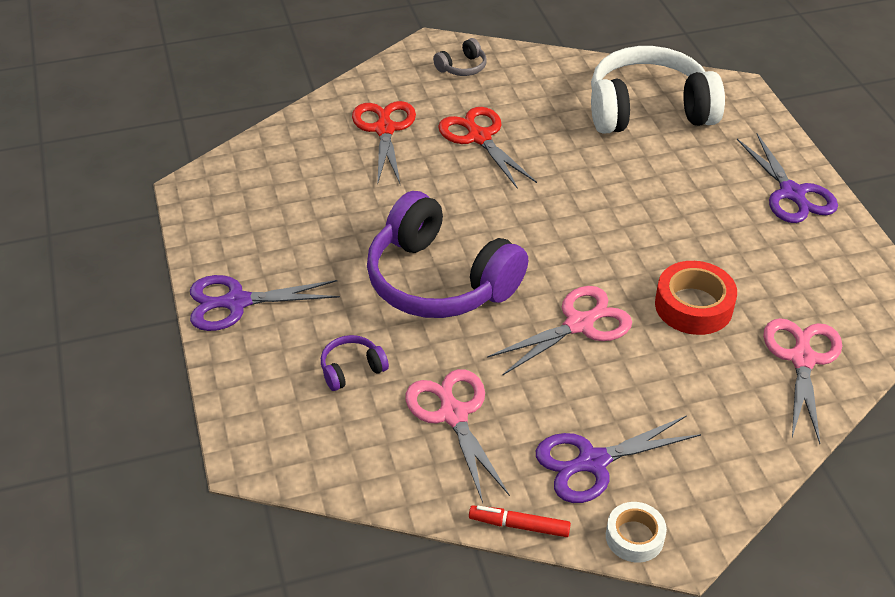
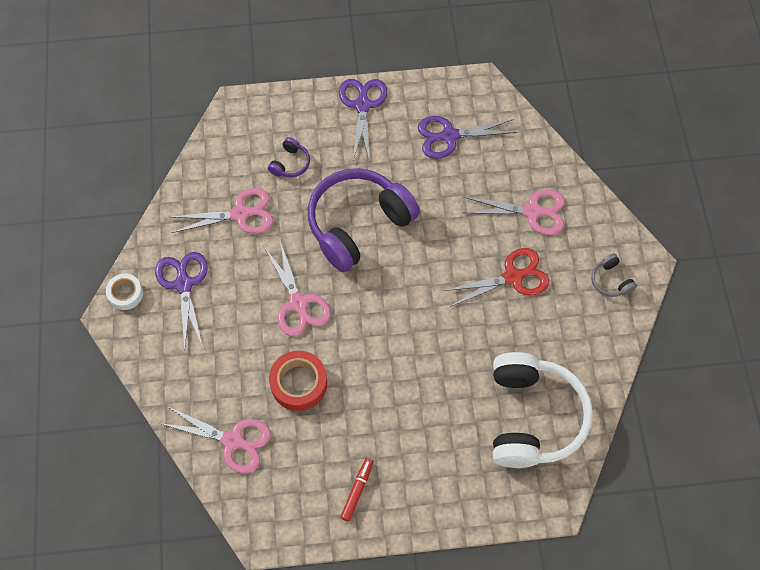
camera: 100 degrees right, 20 degrees up
(352, 369) = (290, 163): purple headphones -> purple headphones turned 45 degrees clockwise
(384, 129) = (532, 211): red scissors -> pink scissors
(519, 525) = (151, 235): red marker -> red marker (357, 490)
(792, 194) = (405, 500): purple scissors -> purple scissors (449, 136)

